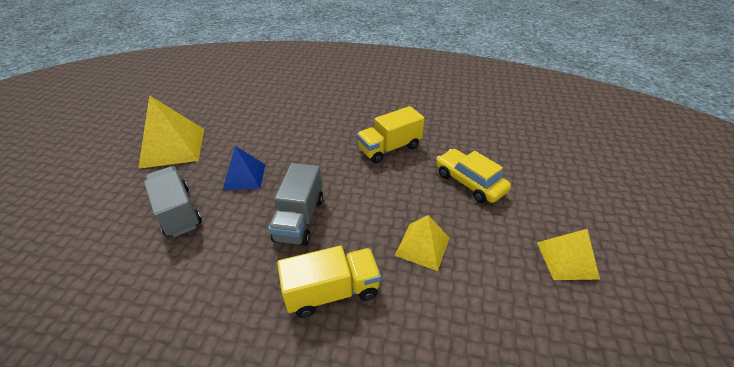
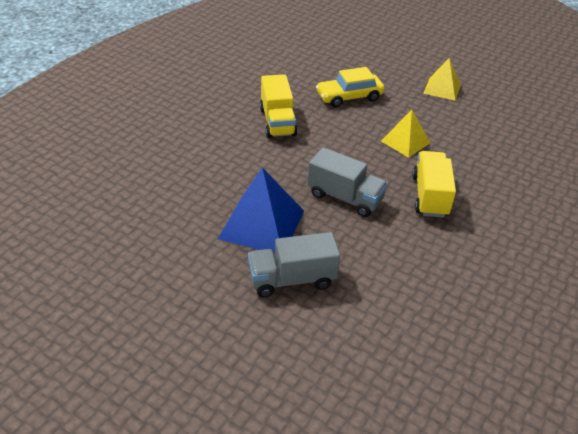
camera: 70 degrees left, 0 degrees up
(173, 147) = (162, 280): yellow pyramid -> none
(244, 176) = (262, 224): blue pyramid -> blue pyramid, size x1.63

